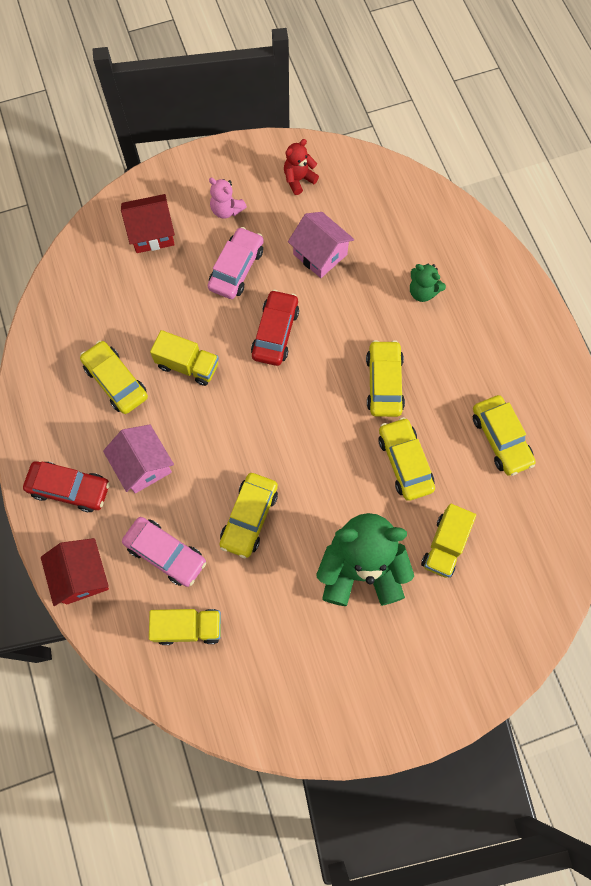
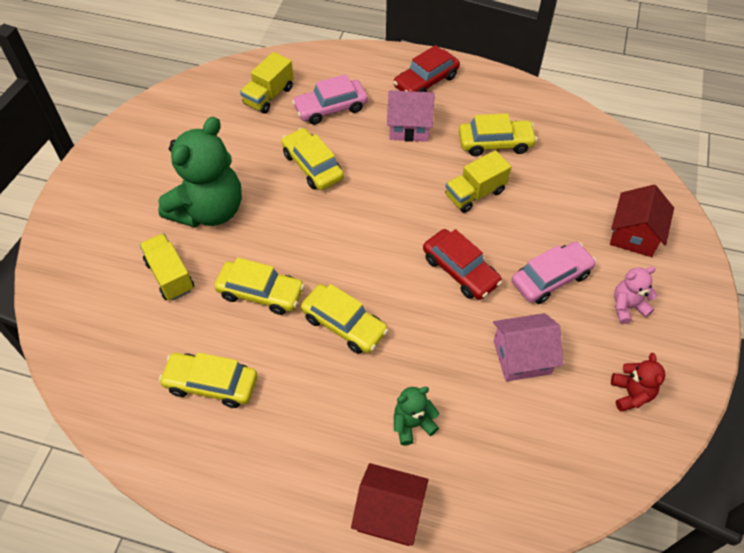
camera: 125 degrees right, 15 degrees down
(82, 576) = (356, 61): red house -> red house (389, 513)
(236, 269) = (551, 278): pink car -> pink car turned 90 degrees counterclockwise

